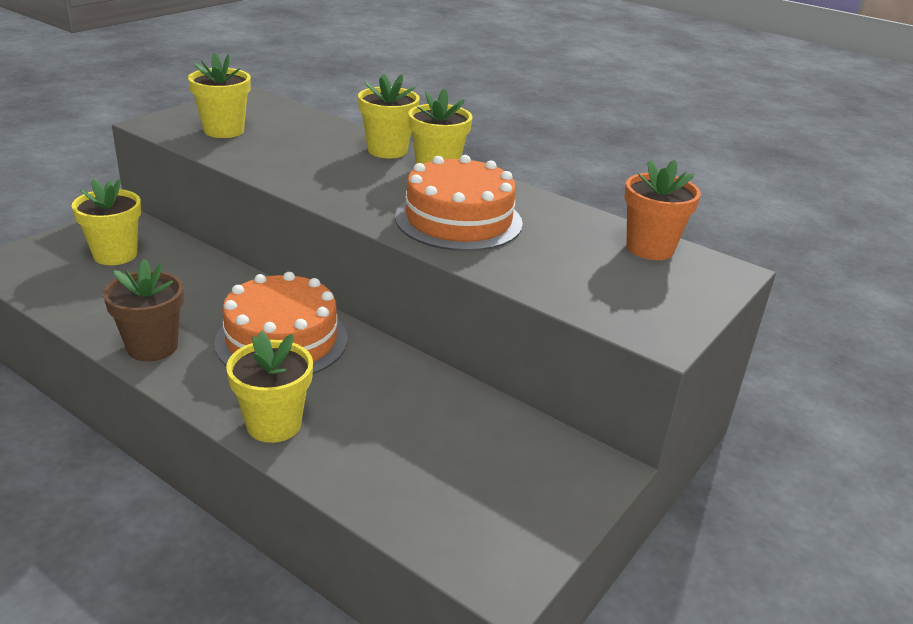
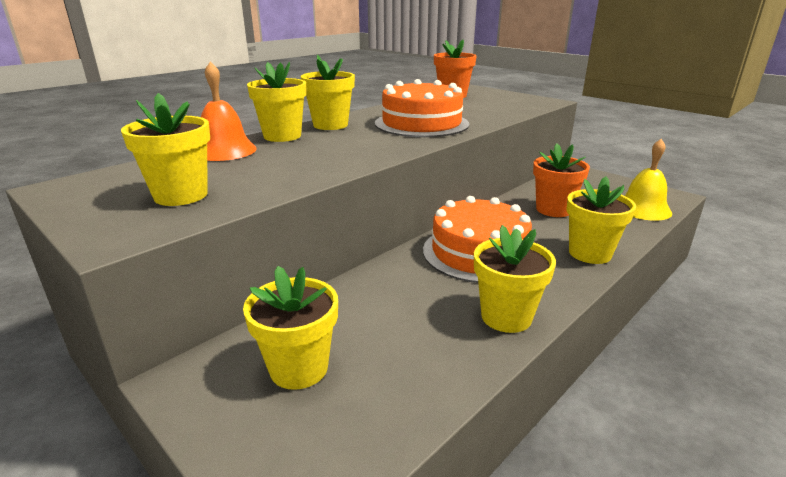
camera: 80 degrees left, 5 degrees down
(152, 347) = (506, 317): brown flower pot -> yellow flower pot
(336, 132) = (224, 150): none -> orange bell
(412, 414) = (553, 210): none -> orange flower pot
(429, 516) = (643, 209): none -> yellow bell

